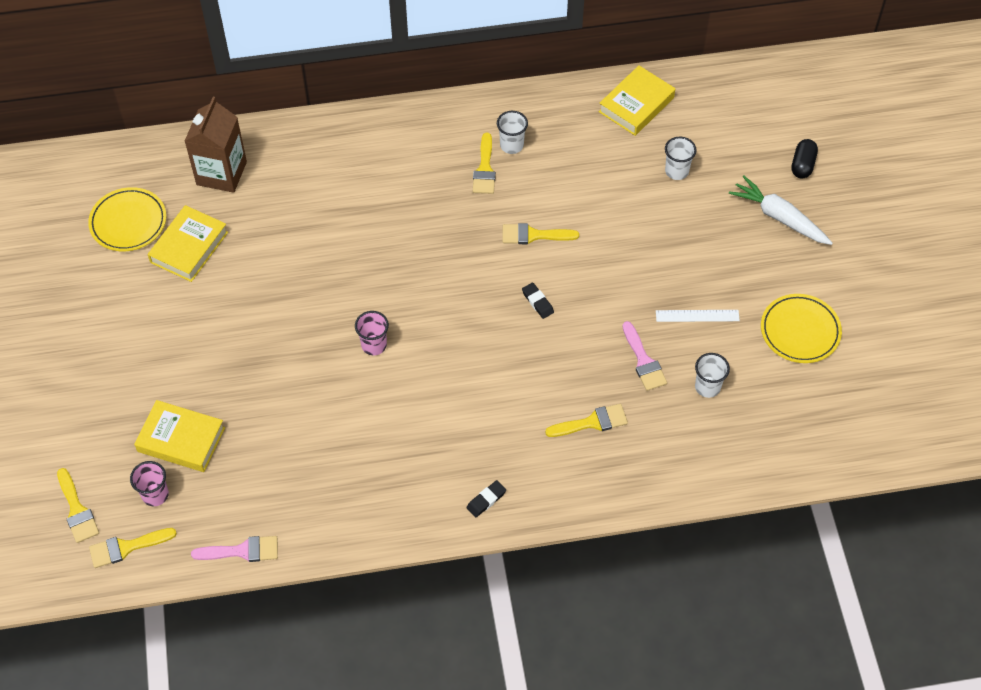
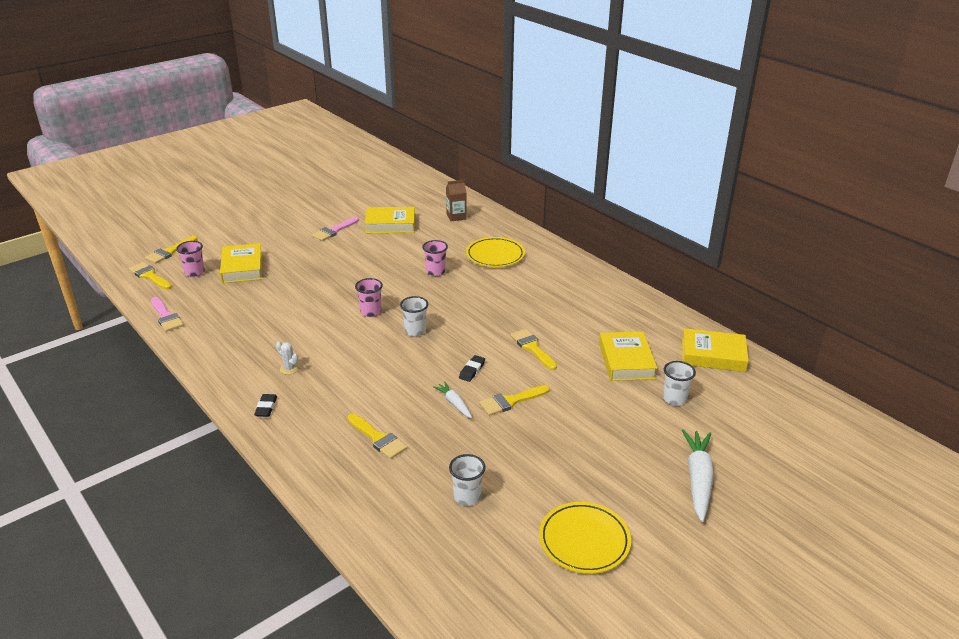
camera: 60 degrees right, 25 degrees down
(128, 222) = (391, 202): yellow plate -> yellow plate (495, 255)
(221, 173) = (456, 216): brown carton -> brown carton, size x0.57
(334, 250) = (435, 272): none -> pink cup
(431, 458) = (289, 368): none -> white cactus
(485, 169) = (568, 306): yellow brush -> yellow brush (511, 401)
(486, 500) = (266, 407): black eraser -> black eraser turned 75 degrees clockwise
(511, 145) = (602, 311): white cup -> white cup (415, 331)
(579, 340) = (454, 404): none -> white carrot
(602, 174) = (626, 361): none -> yellow book
(643, 361) = (463, 447): pink brush -> pink brush (334, 231)
(697, 316) = (538, 463): white ruler -> none
(802, 165) = (774, 474): black capsule -> none

